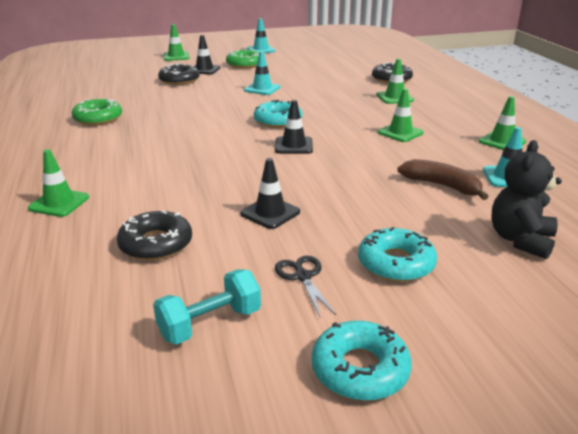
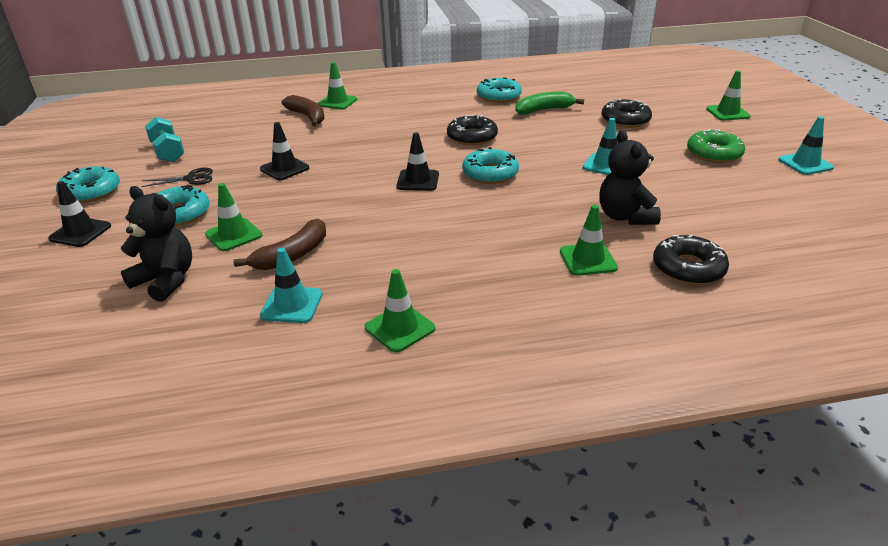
camera: 95 degrees right, 5 degrees up
(98, 118) = (499, 96): green donut -> turquoise donut
(105, 219) = (307, 117): none -> brown banana
(145, 103) = (544, 110): none -> green banana
(156, 244) = (264, 133): black donut -> black donut (472, 137)
(204, 70) = (675, 131): black traffic cone -> black traffic cone (80, 232)
(338, 88) = (625, 217): none -> black teddy bear
(400, 133) = (445, 248): green traffic cone -> green traffic cone (234, 235)

